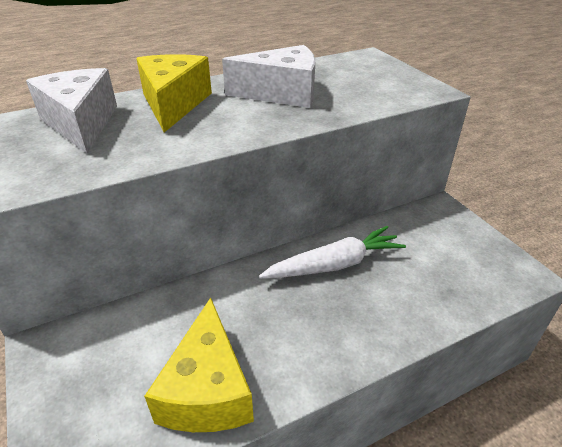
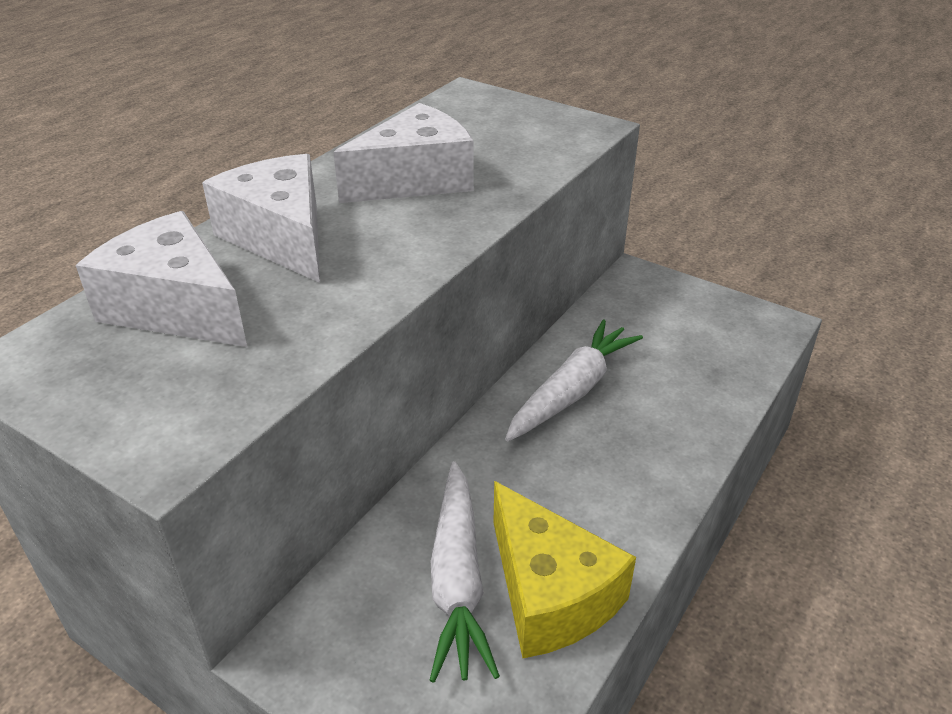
camera: 30 degrees left, 0 degrees up
(163, 351) = (458, 580): none -> white carrot
(174, 104) = (281, 237): yellow cheese -> white cheese

